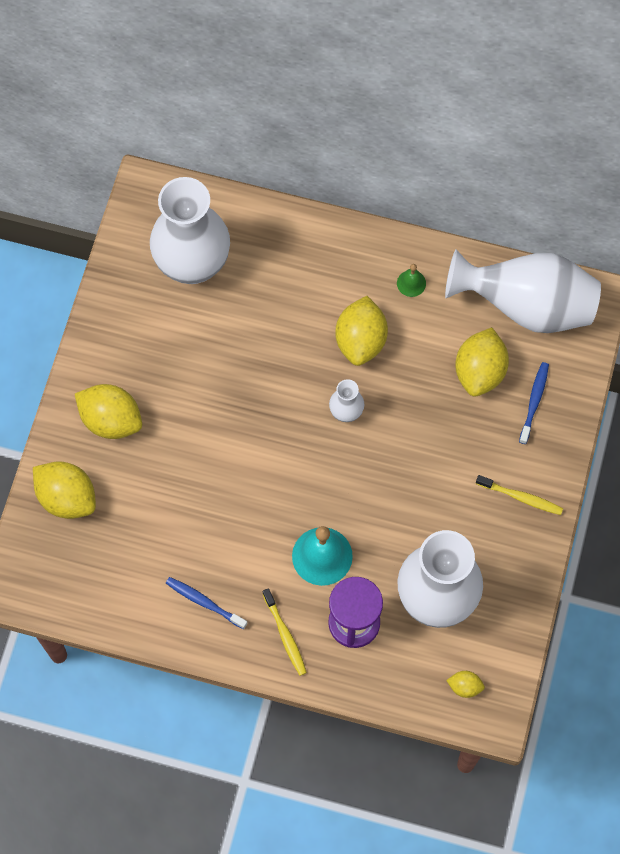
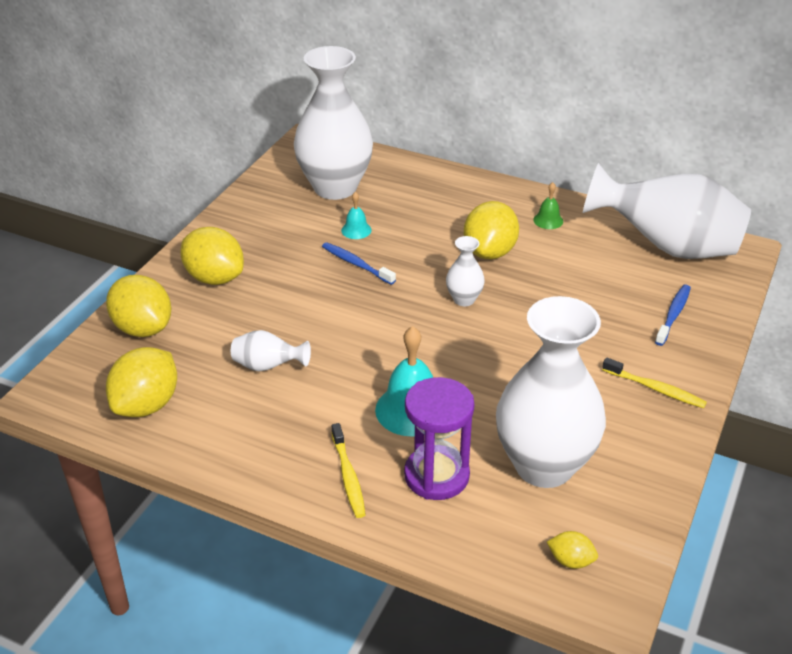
camera: 10 degrees right, 30 degrees down
(191, 526) = (268, 366): none -> white vase
(204, 602) = (260, 433): blue toothbrush -> blue toothbrush (356, 264)
(228, 328) = (356, 230): none -> turquoise bell
(480, 371) = (614, 286): yellow lemon -> yellow lemon (147, 405)

